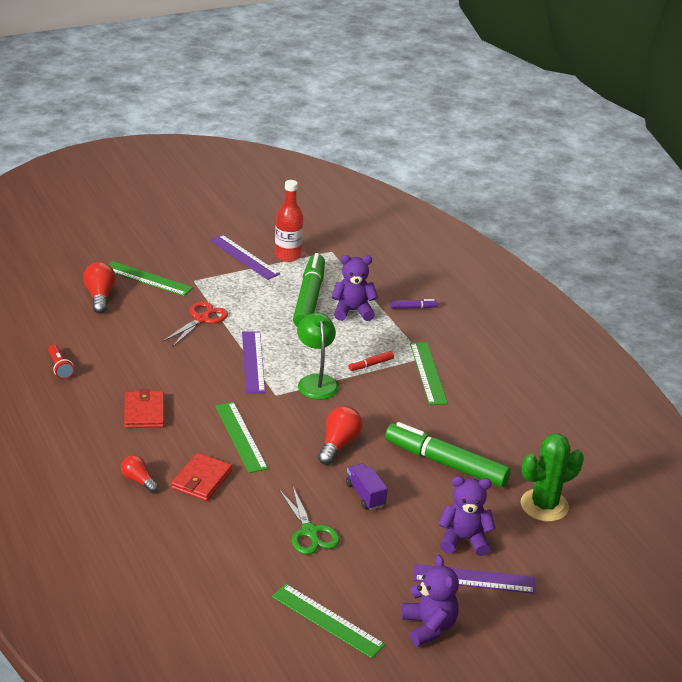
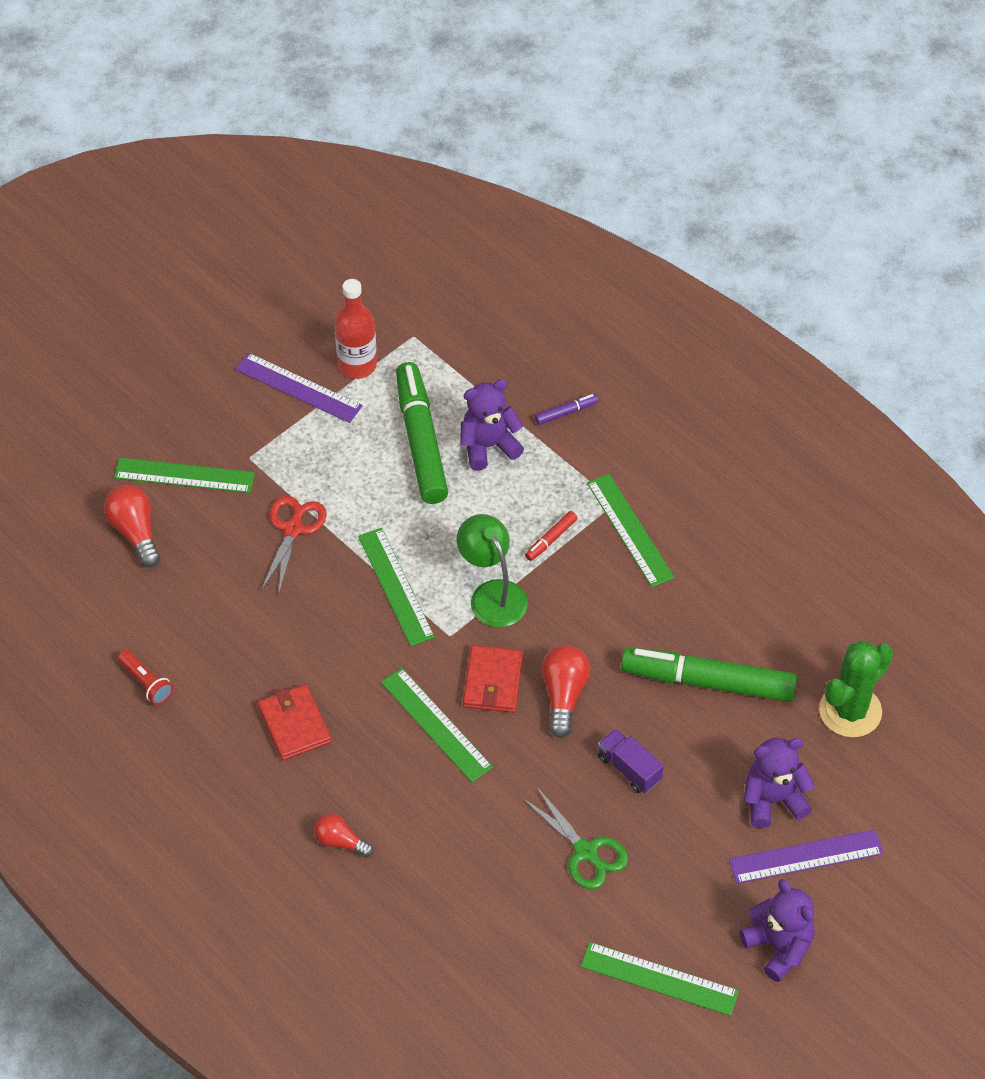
camera: 15 degrees left, 20 degrees up
(201, 480) = (418, 813): red wallet -> red wallet (493, 682)
(253, 362) = (395, 586): purple ruler -> green ruler

